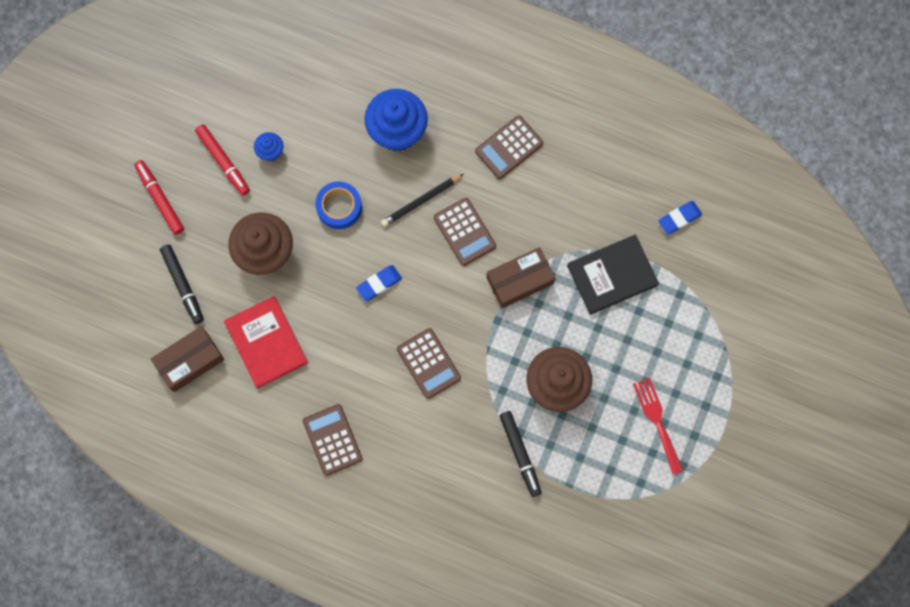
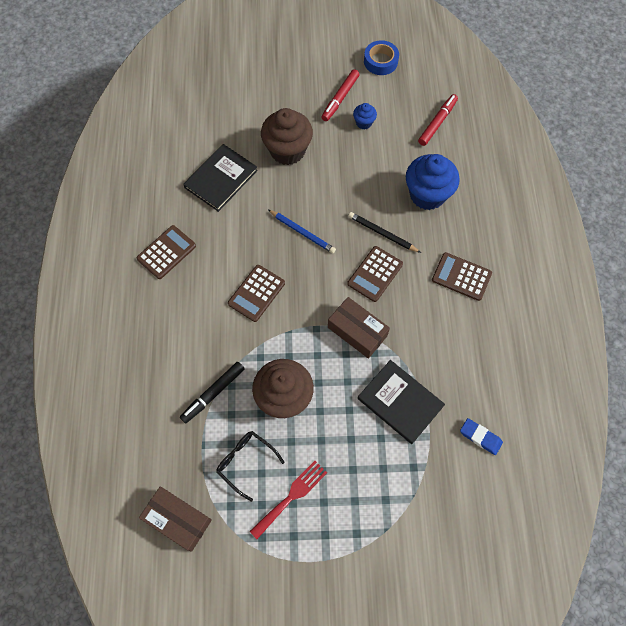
camera: 65 degrees right, 10 degrees down
(160, 199) = (293, 74): red marker -> red marker (437, 123)
(183, 285) = (238, 112): black marker -> none
(190, 361) = (185, 139): brown box -> brown box (178, 519)
(266, 342) = (221, 179): red book -> black book
(339, 207) = (347, 182): blue tape -> blue tape (380, 61)
(379, 283) = (302, 232): blue eraser -> blue pencil
(605, 450) = (245, 462): none -> black glasses

